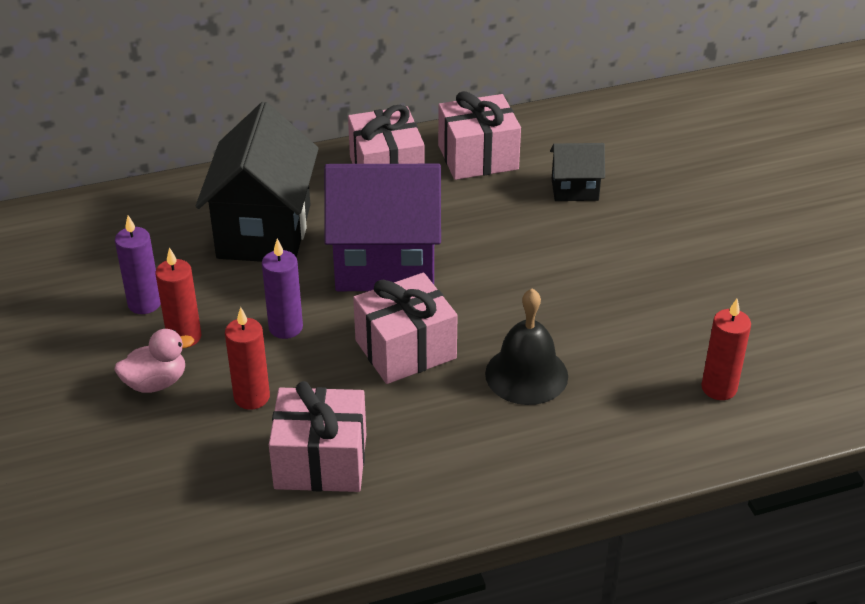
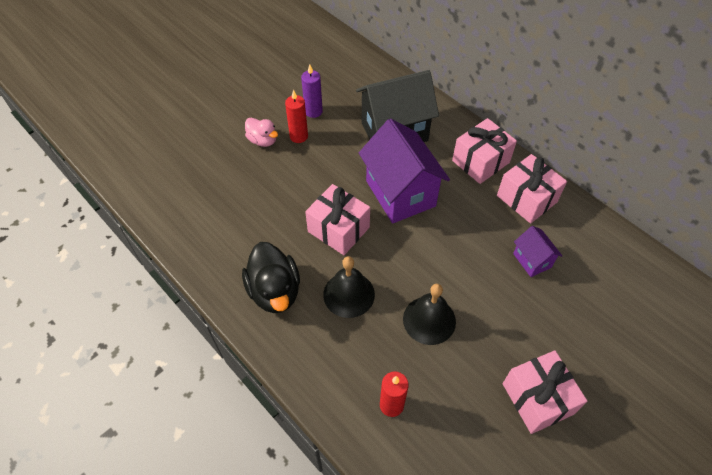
camera: 65 degrees right, 15 degrees up
(252, 397) = (271, 180): red candle -> none
(285, 327) = (327, 172): purple candle -> none
(321, 461) = (240, 226): pink gift -> pink gift (537, 398)
(473, 454) = (275, 291): none -> black duck
(574, 190) = (532, 260): black house -> purple house
(611, 310) = (429, 320): none -> black bell

